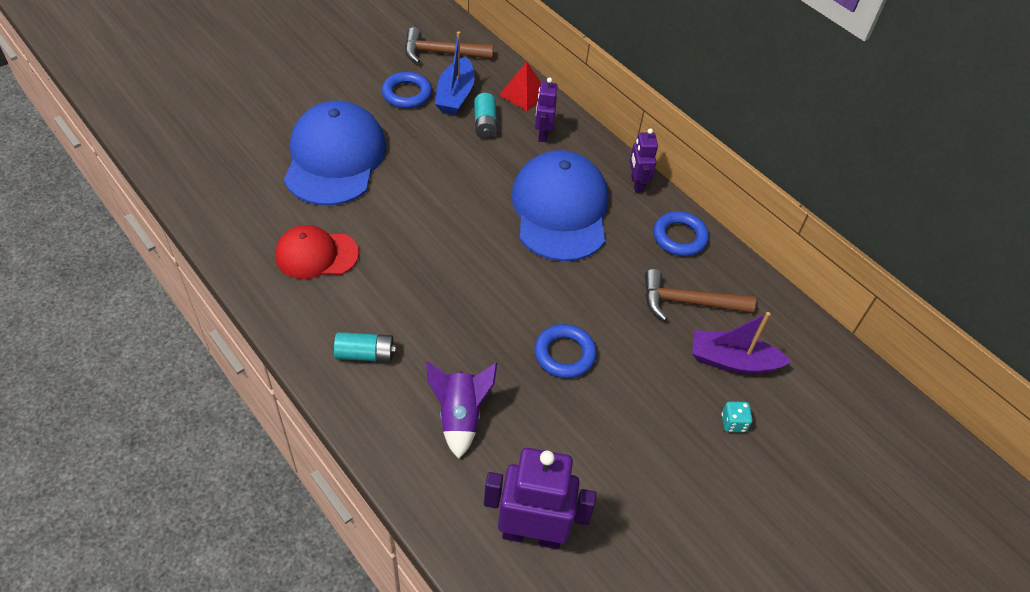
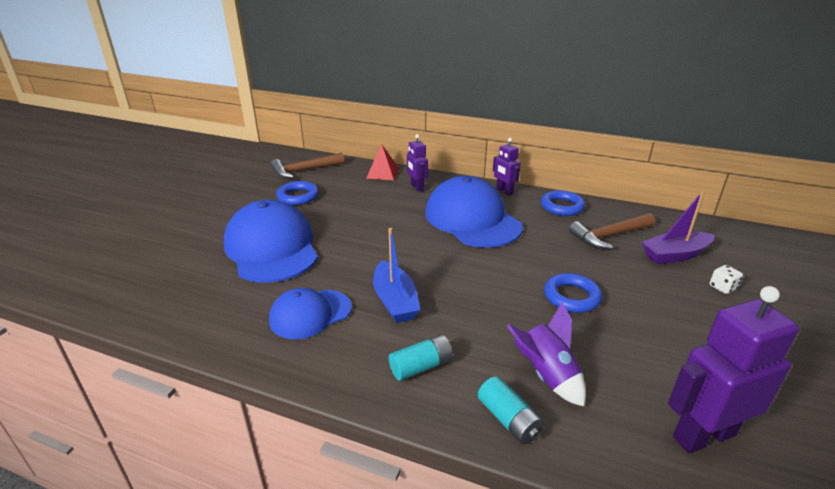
camera: 25 degrees left, 20 degrees down
(316, 255) = (310, 314): red cap -> blue cap
(455, 95) = (335, 187): blue boat -> blue boat (395, 301)
(485, 124) = (371, 194): turquoise battery -> turquoise battery (508, 420)
(733, 423) = (722, 287): turquoise dice -> white dice

